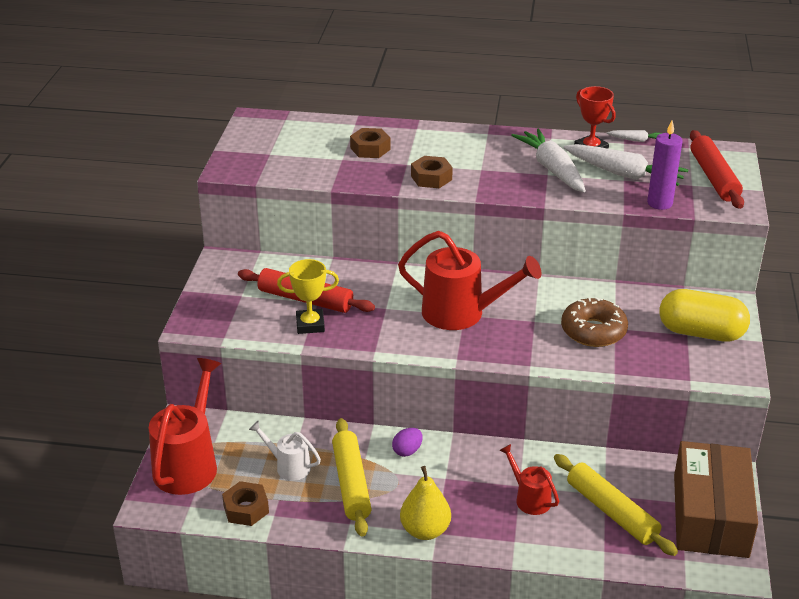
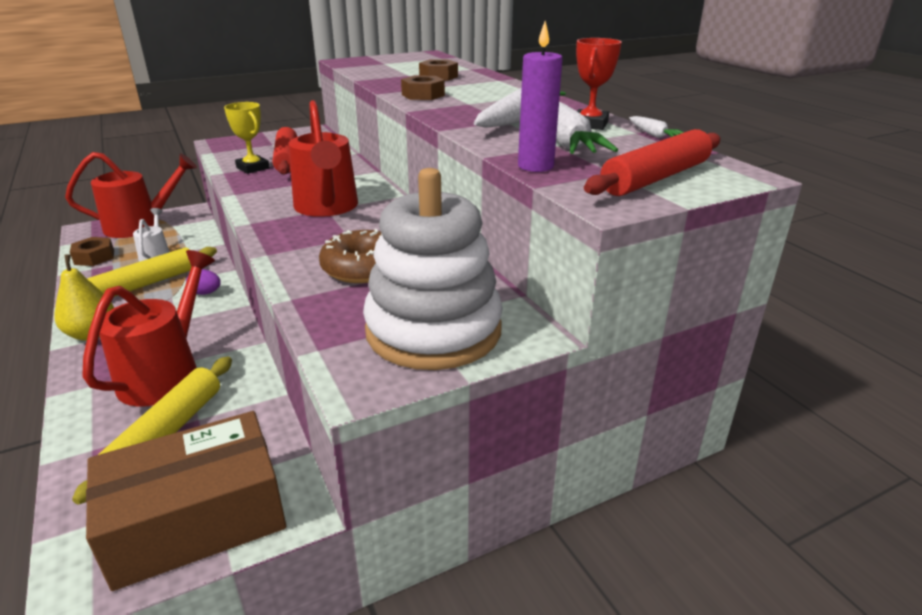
camera: 55 degrees right, 5 degrees down
(529, 498) = (167, 373): red watering can -> red watering can, size x1.89
(701, 333) = (433, 330): yellow capsule -> white stacking toy

